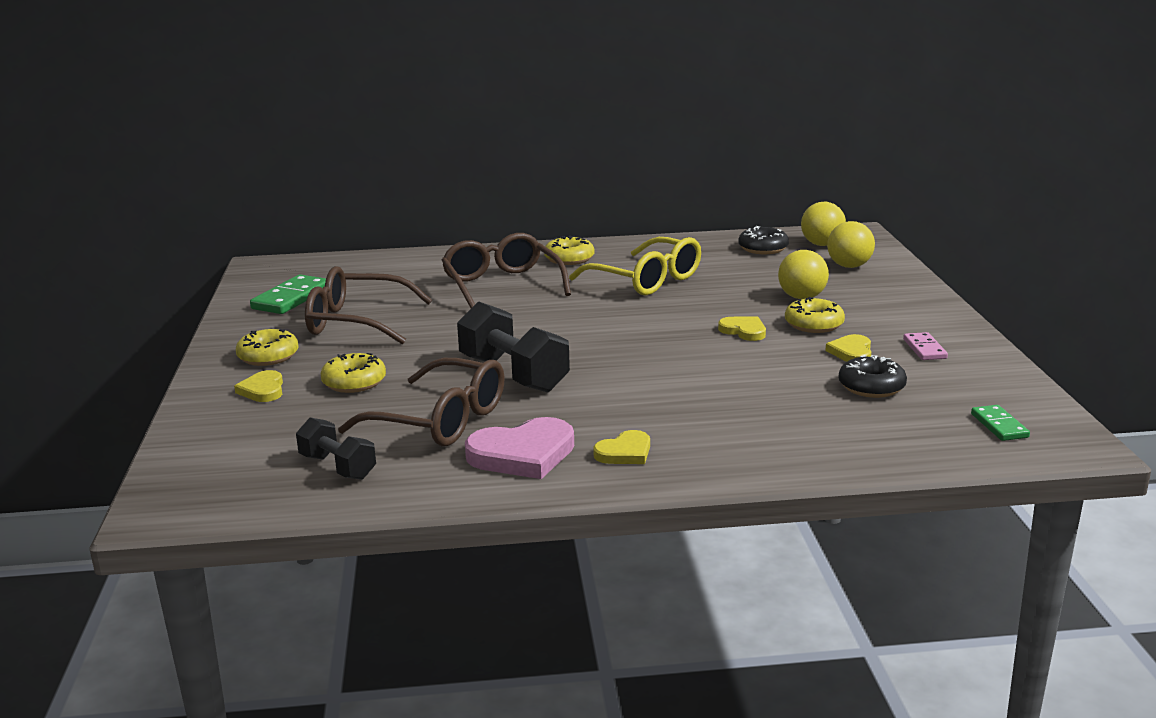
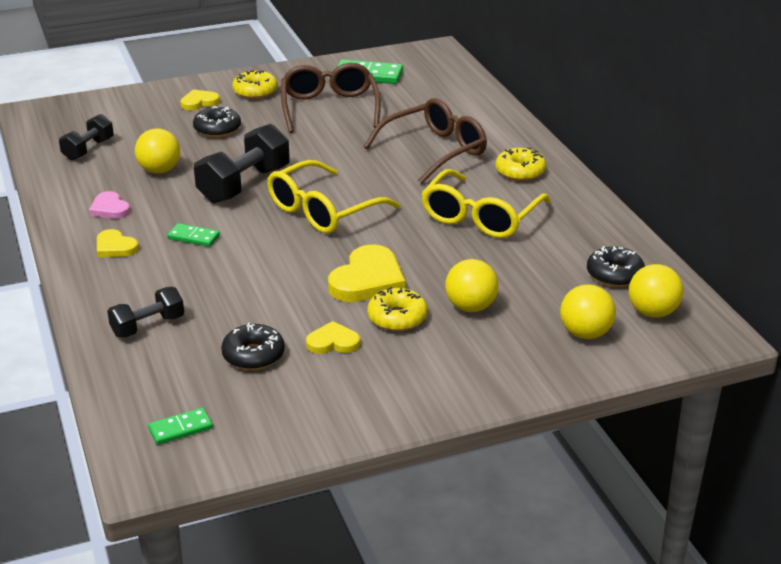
camera: 75 degrees right, 10 degrees up
(354, 382) = (217, 129): yellow donut -> black donut
(440, 420) = (159, 170): brown glasses -> yellow ball
(523, 454) = (110, 208): pink heart -> pink heart, size x0.57
(597, 340) = (323, 211): none -> yellow glasses
(622, 406) = (194, 237): none -> green domino
(744, 331) = (367, 280): yellow heart -> yellow heart, size x1.76
(809, 437) = (148, 326): none -> black dumbbell
(924, 349) = (353, 386): pink domino -> none

